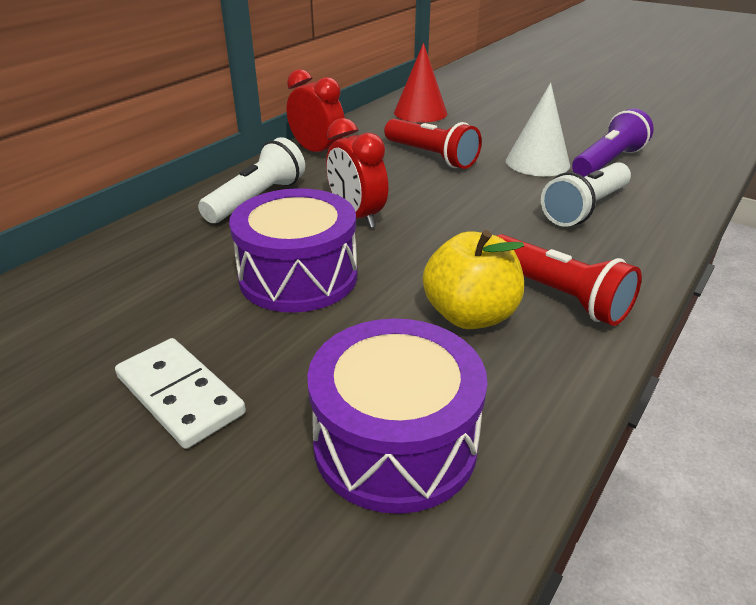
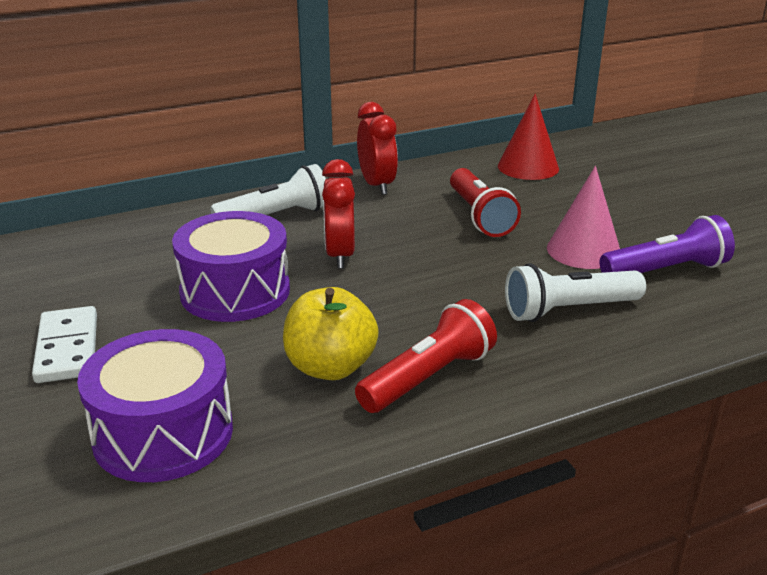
camera: 30 degrees right, 5 degrees down
(537, 162) = (583, 250): white cone -> pink cone
(558, 295) = (428, 377): red flashlight -> red flashlight turned 120 degrees counterclockwise

